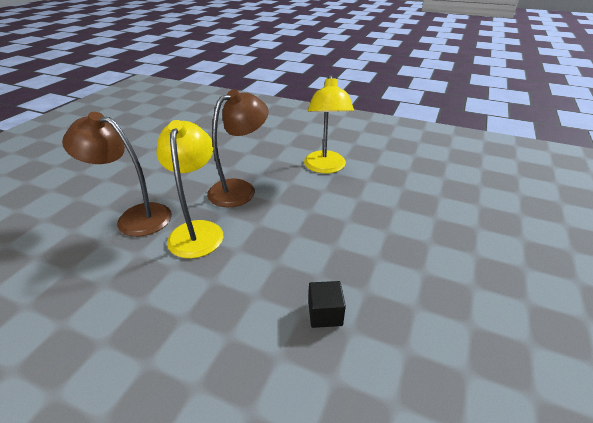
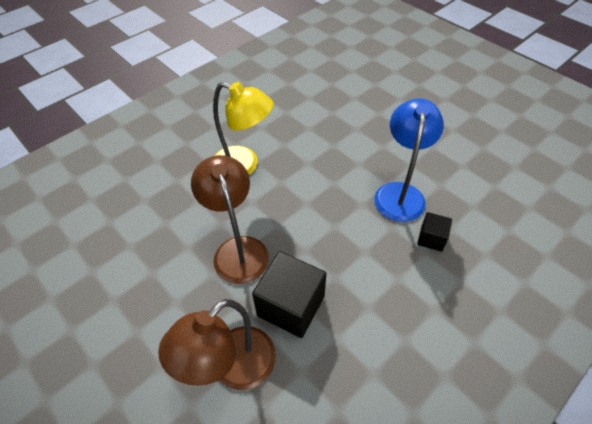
camera: 65 degrees left, 15 degrees up
(197, 230) = (291, 306): yellow lamp -> black cube
(373, 271) = (400, 193): none -> blue lamp

